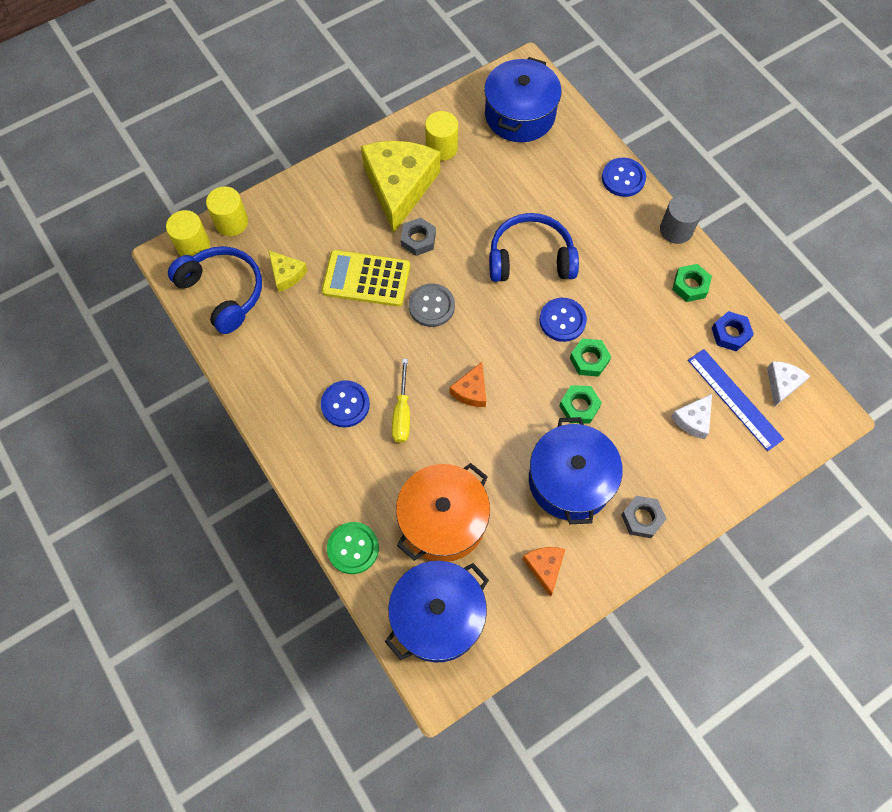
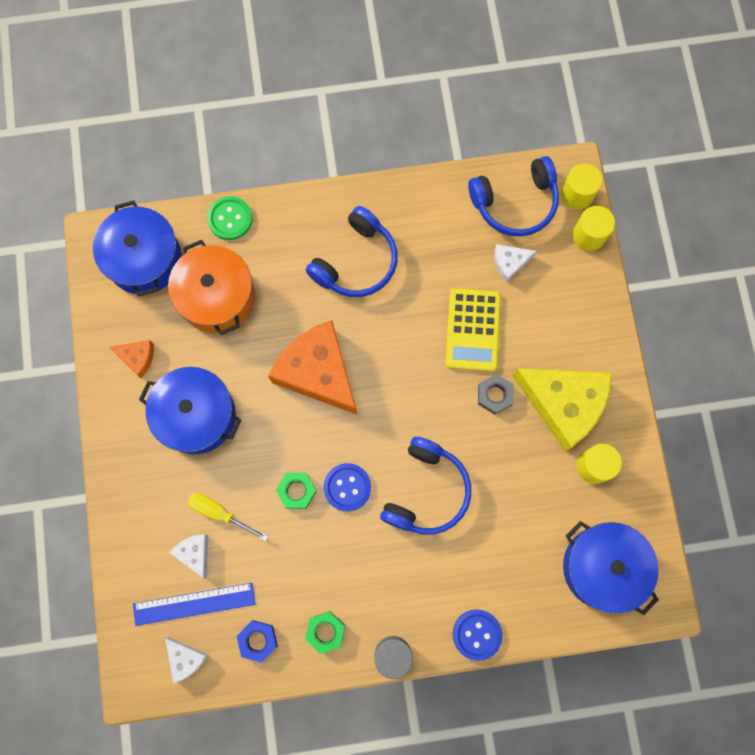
camera: 115 degrees right, 10 degrees up
(286, 274) = (509, 263): yellow cheese -> white cheese
(345, 404) = (356, 262): blue button -> blue headphones
(366, 279) = (473, 330): yellow calculator -> yellow calculator turned 150 degrees clockwise
(402, 413) = (325, 305): yellow screwdriver -> yellow screwdriver (219, 513)
(431, 306) = (417, 375): grey button -> none
(471, 391) = (318, 372): orange cheese -> orange cheese, size x2.22
(579, 406) = (257, 458): green nut -> none
(642, 518) = (134, 458): grey nut -> none

